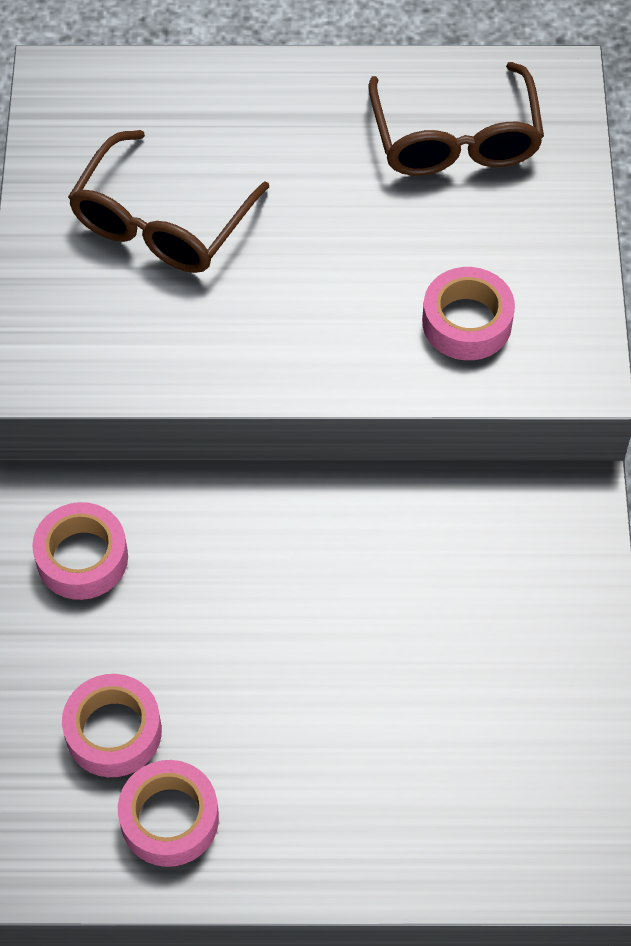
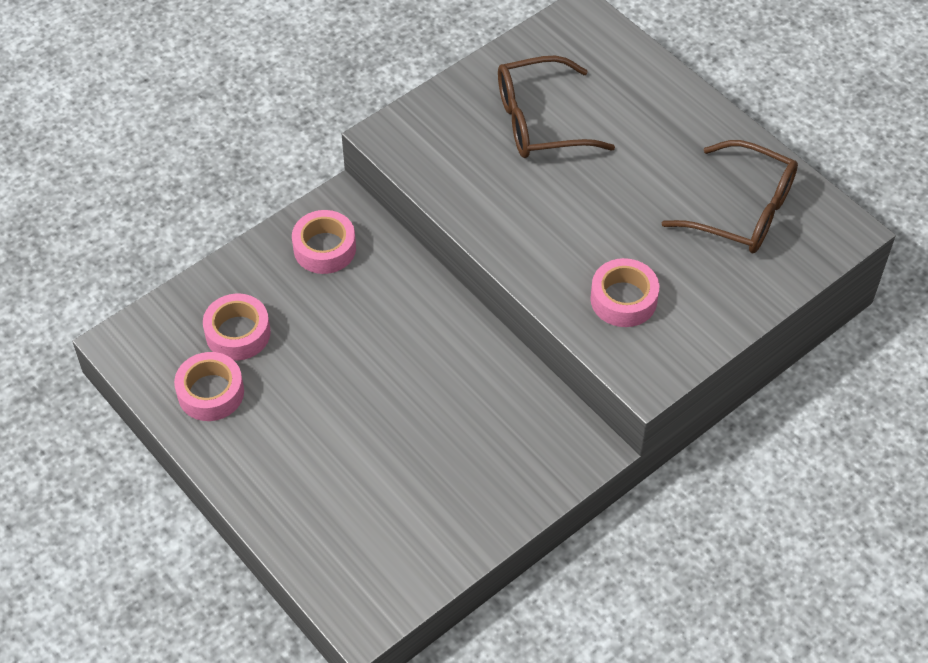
camera: 50 degrees right, 5 degrees down
(455, 140) = (743, 211): brown glasses -> brown glasses turned 105 degrees counterclockwise

